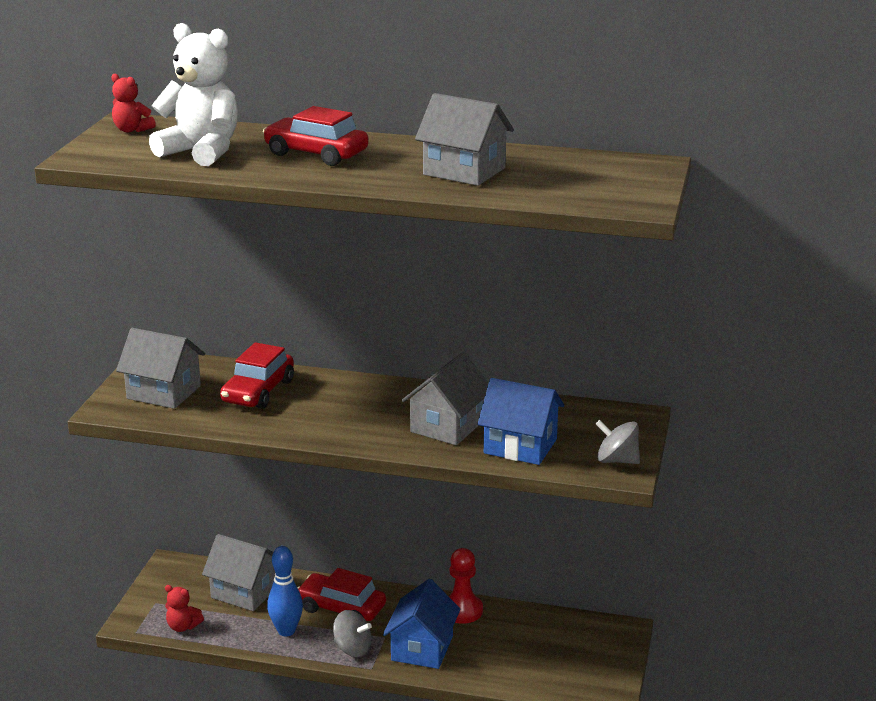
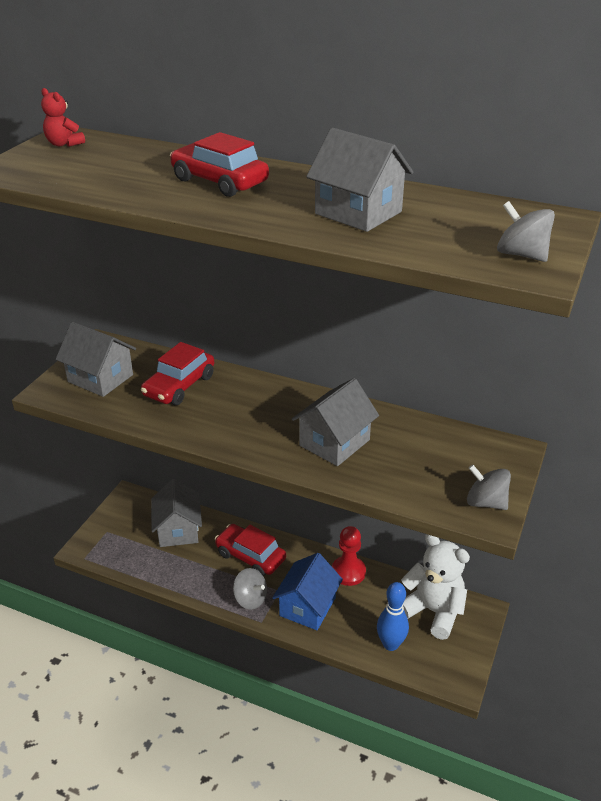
camera: 10 degrees right, 10 degrees up
(183, 626) = (121, 558): red teddy bear -> none
(201, 152) = (113, 172): white teddy bear -> white teddy bear (433, 611)
(245, 592) = (178, 530): grey house -> grey house turned 45 degrees clockwise
(286, 631) = (201, 573): blue bowling pin -> blue bowling pin (390, 644)
(520, 446) = (396, 474): blue house -> none
(624, 194) = (521, 255): none -> grey spinning top

